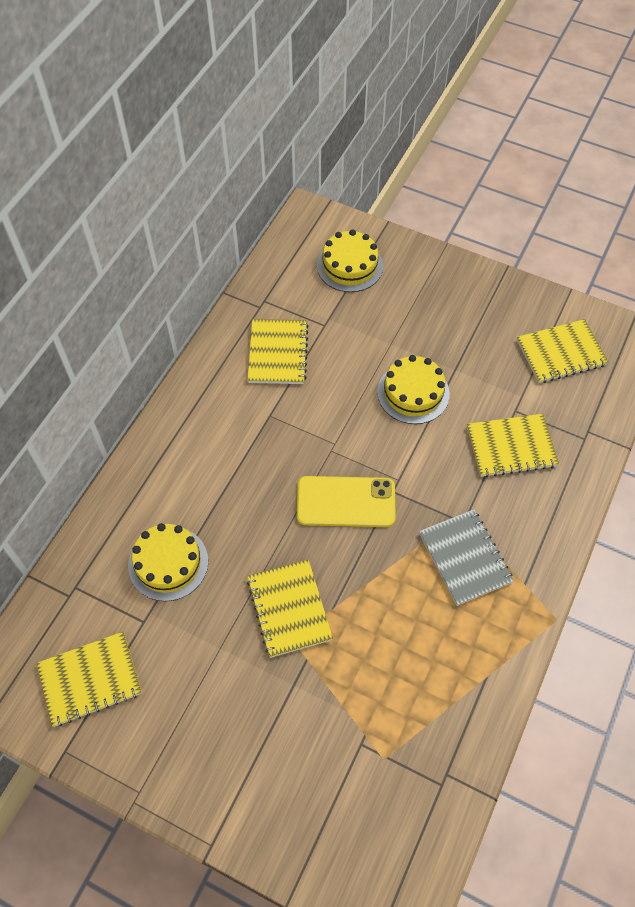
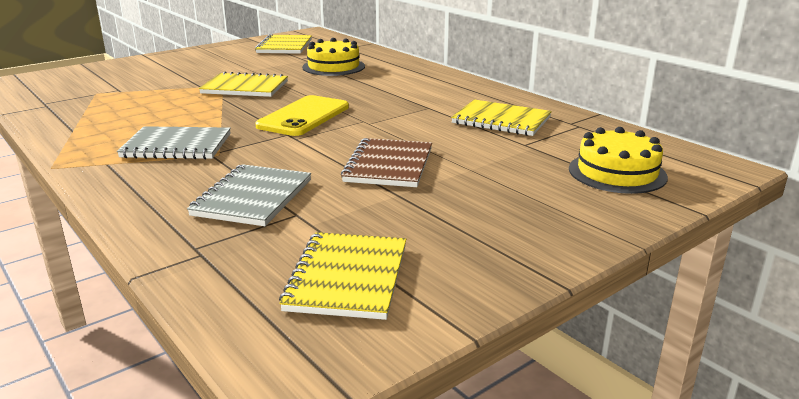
camera: 115 degrees right, 35 degrees down
(413, 393) = (389, 165): yellow cake -> brown notebook
(511, 447) = (253, 197): yellow notebook -> grey notebook

